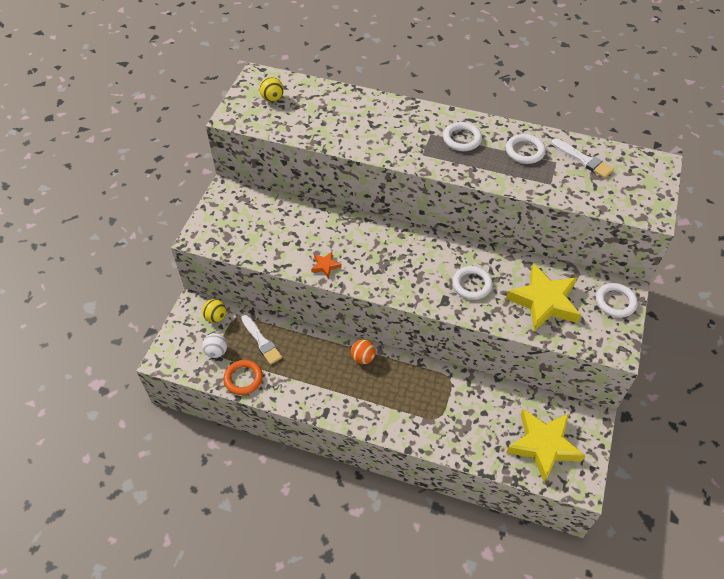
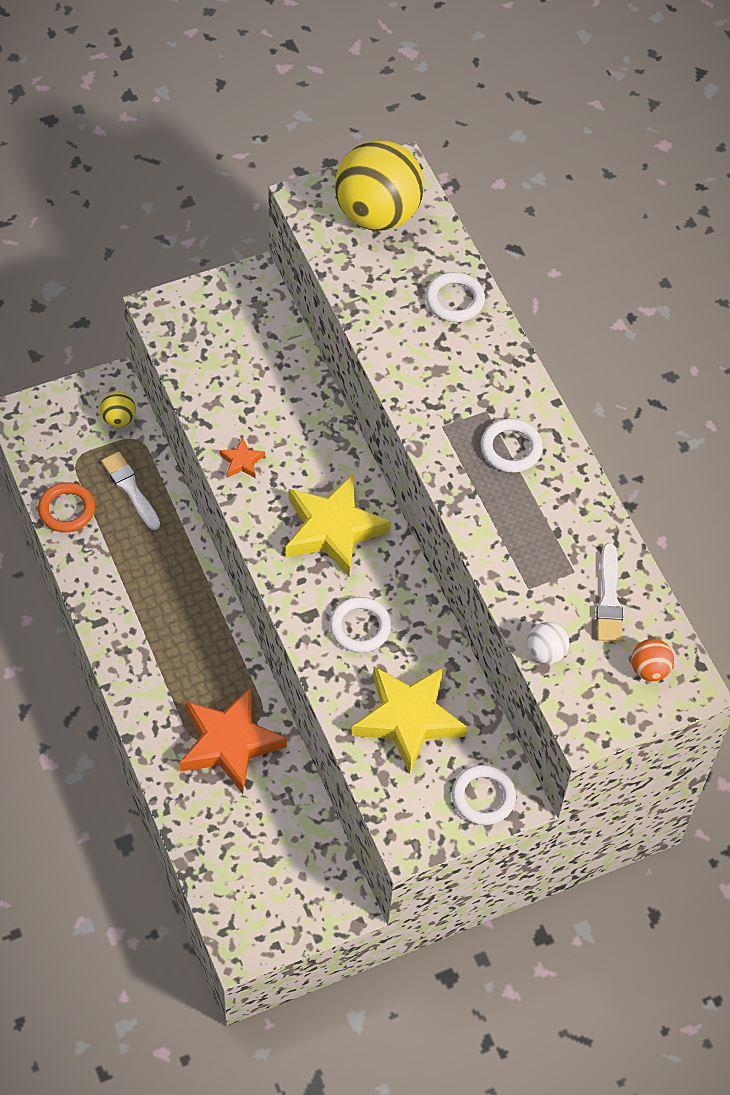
camera: 45 degrees right, 5 degrees up
(216, 351) = (76, 456): white ball -> white ball (545, 652)
(261, 341) = (130, 489): white brush -> white brush turned 135 degrees clockwise
(272, 99) = (377, 214): yellow ball -> yellow ball, size x2.36
(363, 358) = (205, 606): orange ball -> orange ball (649, 669)
(454, 404) = (229, 743): none -> orange star
(524, 151) = (558, 527): white ring -> white ring (454, 300)
(543, 446) = (259, 874): yellow star -> yellow star (333, 530)

